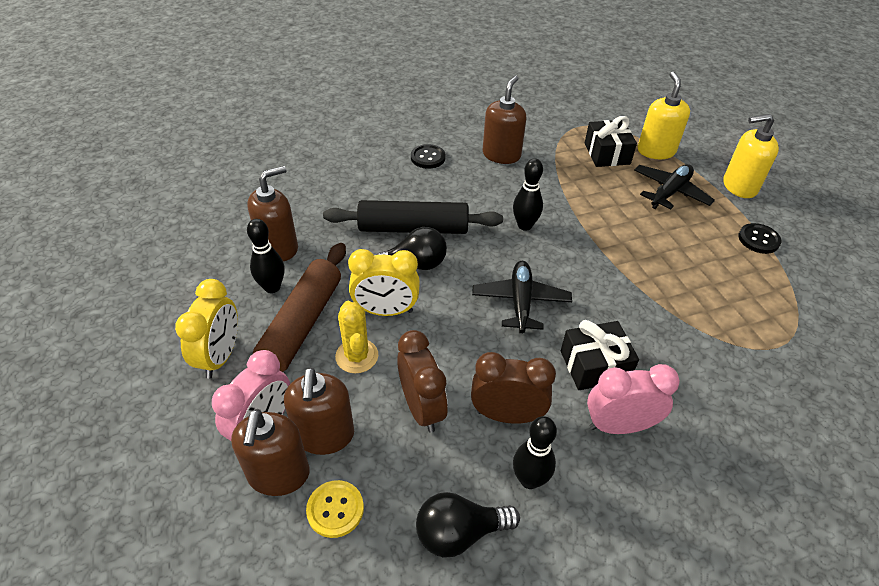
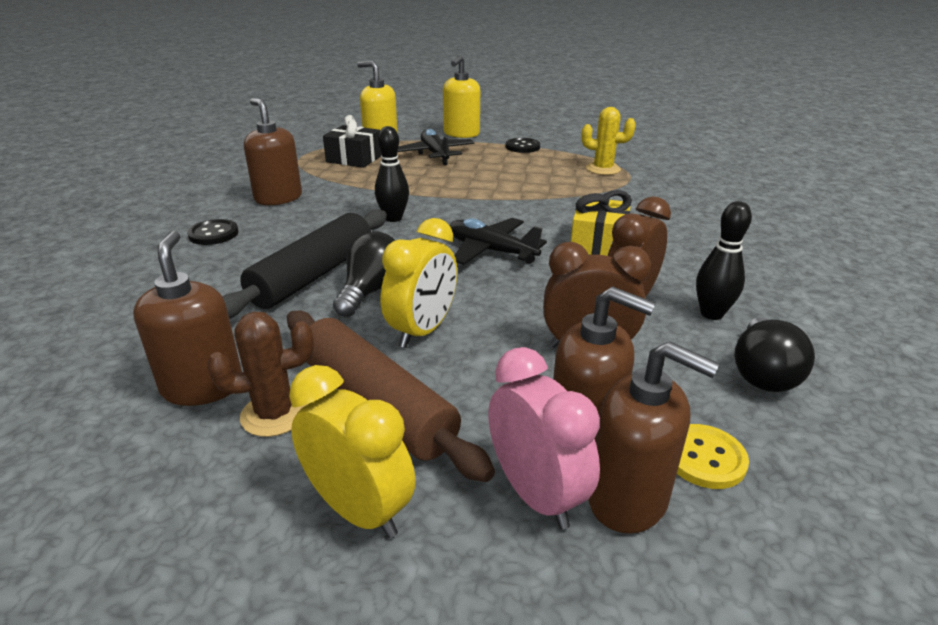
camera: 60 degrees left, 15 degrees down
(272, 287) = (275, 414): black bowling pin -> brown cactus
(357, 356) = (474, 373): yellow cactus -> yellow cactus (603, 169)
(594, 365) = (598, 243): black gift -> yellow gift
(619, 425) = (671, 254): pink clock -> none

